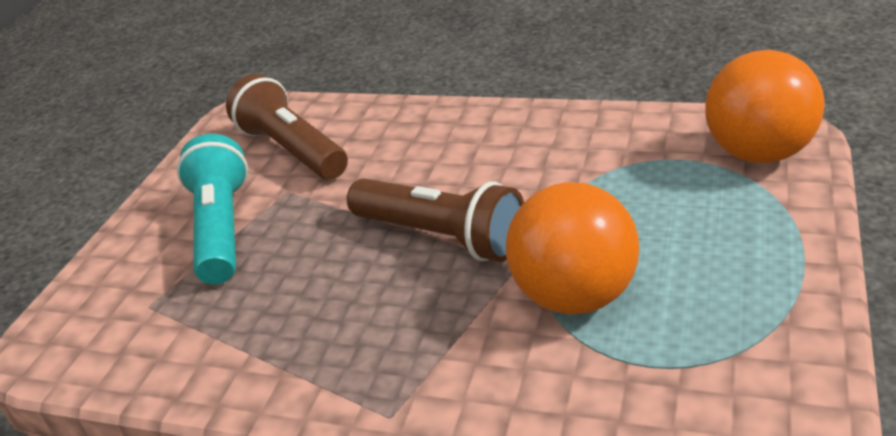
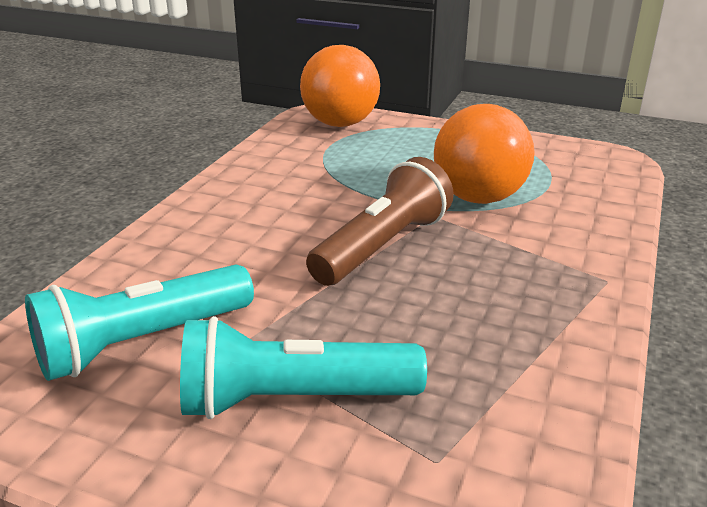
camera: 90 degrees left, 5 degrees down
(292, 150) = (142, 342): brown flashlight -> turquoise flashlight

